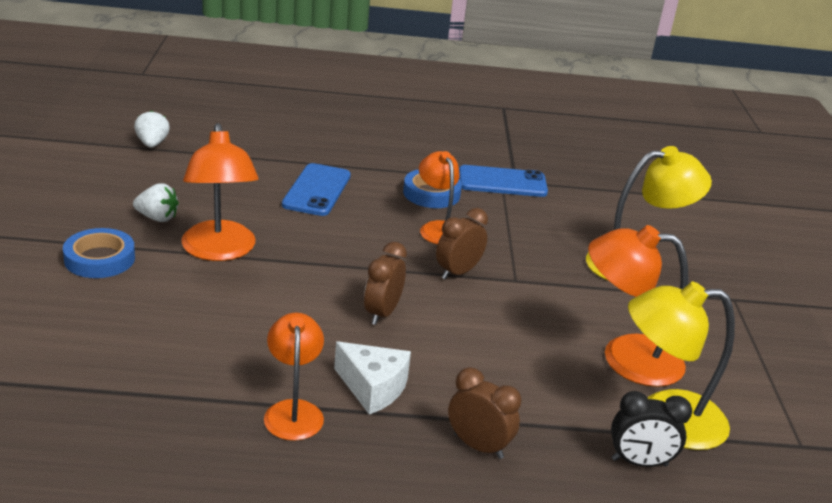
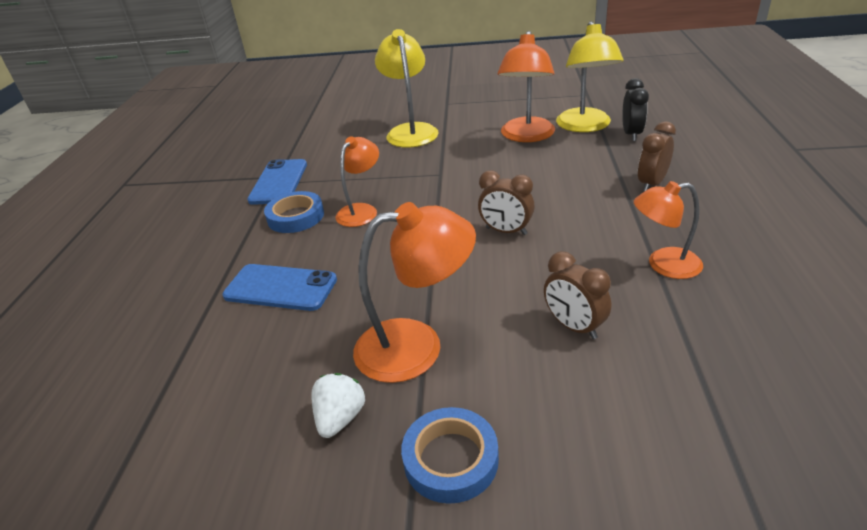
camera: 80 degrees left, 5 degrees up
(152, 144) = (106, 470): white strawberry -> none
(373, 388) = (611, 229): white cheese -> none
(438, 228) = (361, 210): orange lamp -> orange lamp turned 135 degrees clockwise
(457, 272) = (434, 198): brown clock -> brown clock (574, 326)

